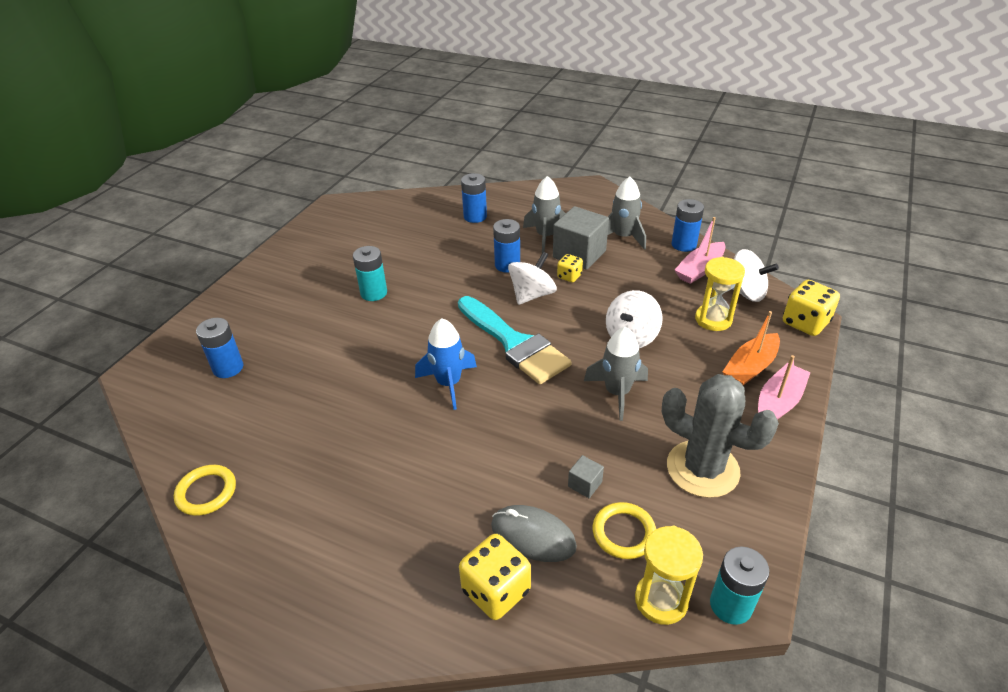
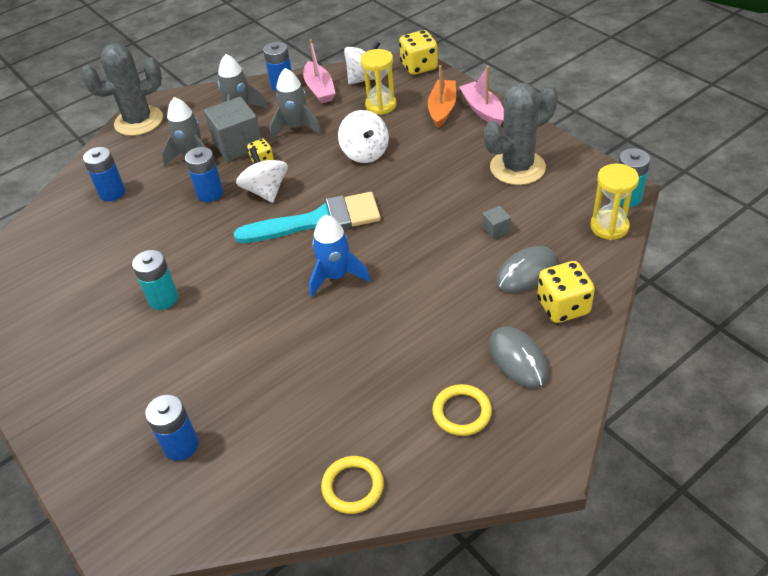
camera: 60 degrees left, 5 degrees up
(399, 571) = (518, 359): none -> grey mouse
(567, 191) = (139, 121): none -> grey cactus
(617, 393) = (419, 182): grey rocket -> grey rocket (296, 128)
(623, 533) = (549, 225): yellow ring -> yellow ring (462, 412)
(750, 367) = (442, 109): orange boat -> orange boat turned 150 degrees counterclockwise

